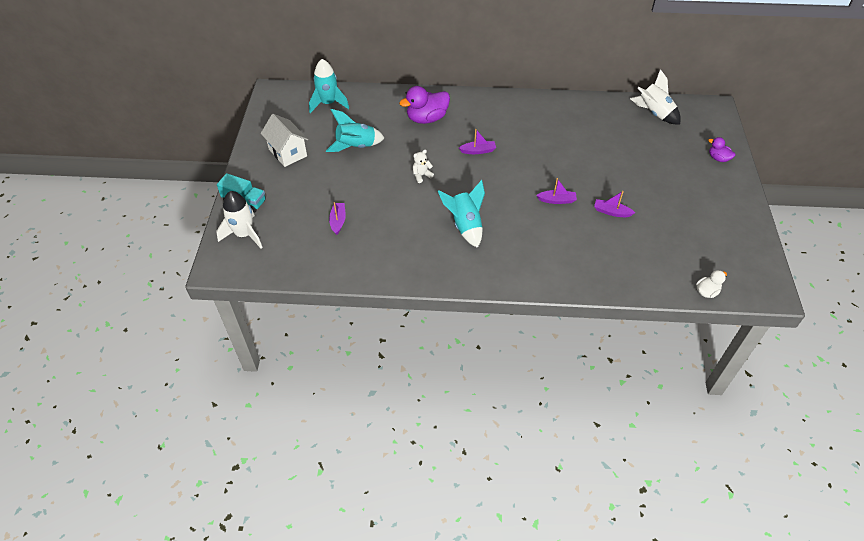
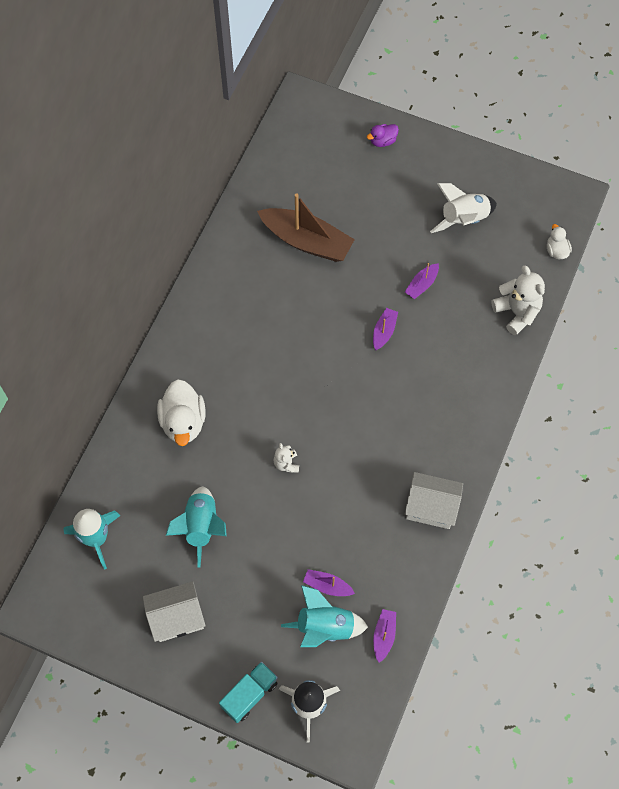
camera: 70 degrees left, 15 degrees up
(425, 265) = (431, 507): none -> white house
(427, 118) = (183, 422): purple duck -> white duck
(465, 225) = (387, 444): turquoise rocket -> turquoise rocket (325, 627)
(478, 151) = (269, 383): purple boat -> purple boat (384, 636)
(602, 140) = (307, 241): none -> brown boat
(628, 278) = (517, 312): none -> white teddy bear
(654, 113) = (284, 165): white rocket -> white rocket (463, 219)

